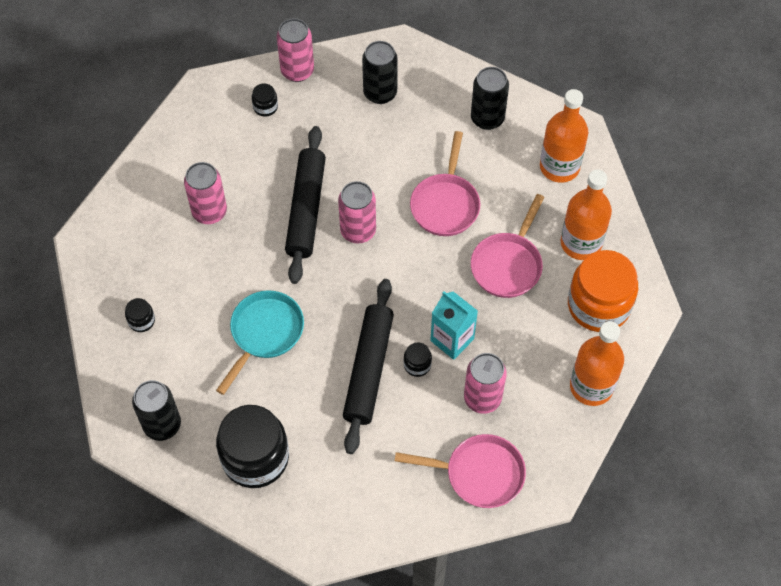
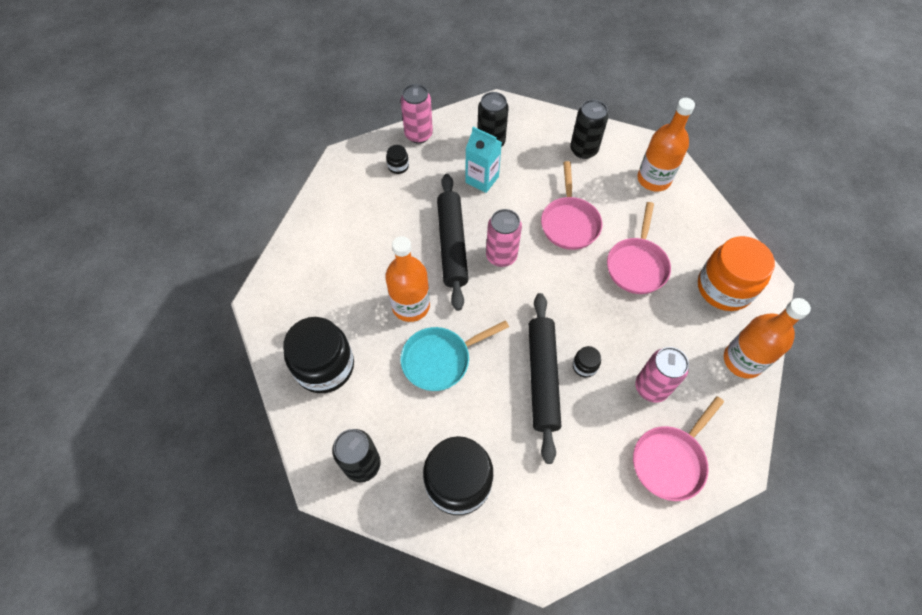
camera: 10 degrees left, 0 degrees up
(141, 321) = (325, 366): black jar -> black jar, size x2.37
(209, 212) = (368, 259): pink can -> none
(264, 333) = (440, 360): turquoise pan -> turquoise pan turned 135 degrees counterclockwise
(452, 340) = (608, 338): turquoise carton -> turquoise carton (482, 179)
(479, 474) = (670, 460): pink pan -> pink pan turned 135 degrees clockwise
(581, 243) = (691, 238): orange bottle -> orange bottle (411, 306)

